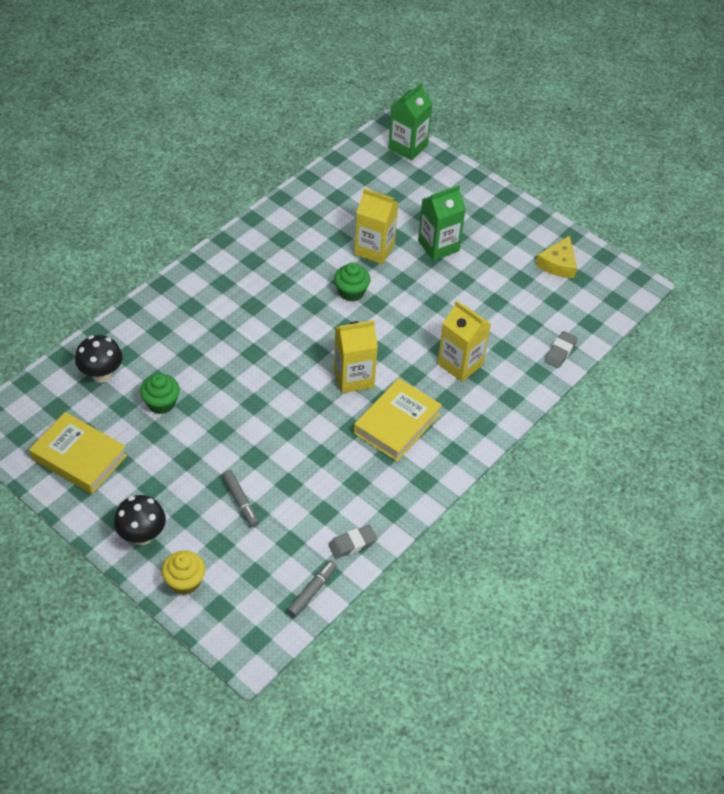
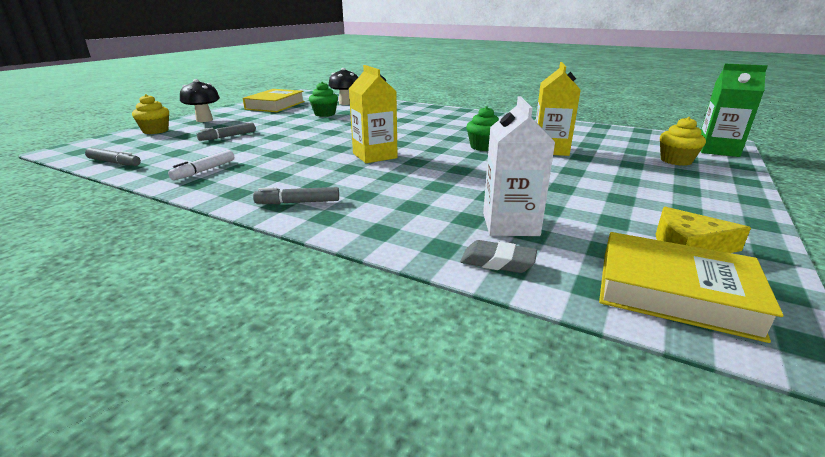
camera: 80 degrees right, 25 degrees down
(352, 544) = (162, 171): grey eraser -> none
(360, 509) = (204, 170): none -> white marker
(397, 423) = (319, 175): yellow book -> yellow book (675, 292)
(425, 186) = (676, 161): none -> yellow cupcake
(438, 246) = (597, 172): green carton -> none
(454, 440) = (298, 202): none -> grey marker
(460, 364) = (422, 196): yellow carton -> none
(516, 330) = (510, 224): none -> white carton

